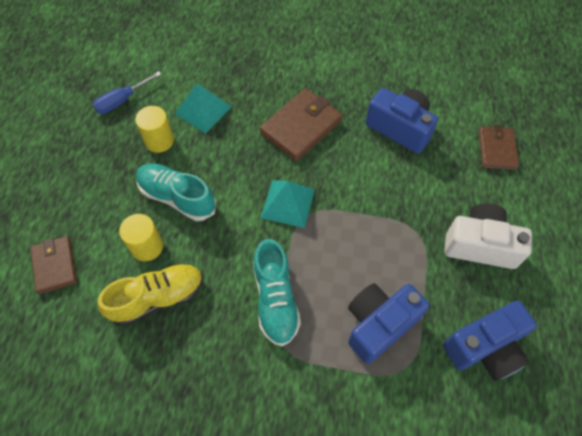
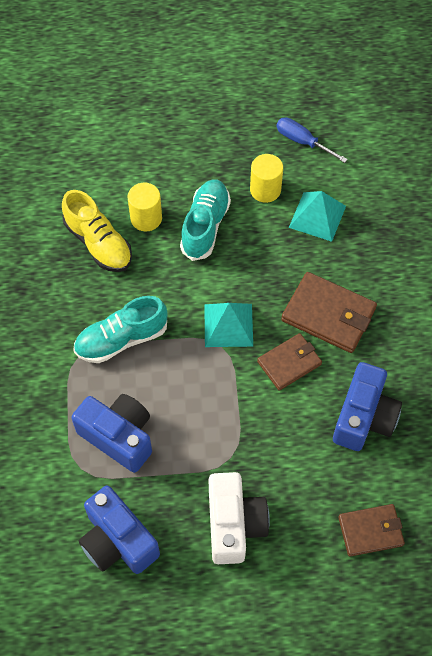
camera: 75 degrees right, 0 degrees up
(55, 266) = (108, 155): brown wallet -> brown wallet (289, 363)

